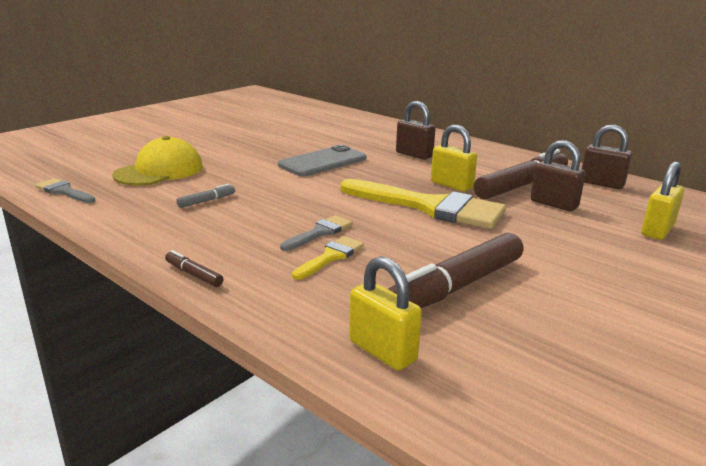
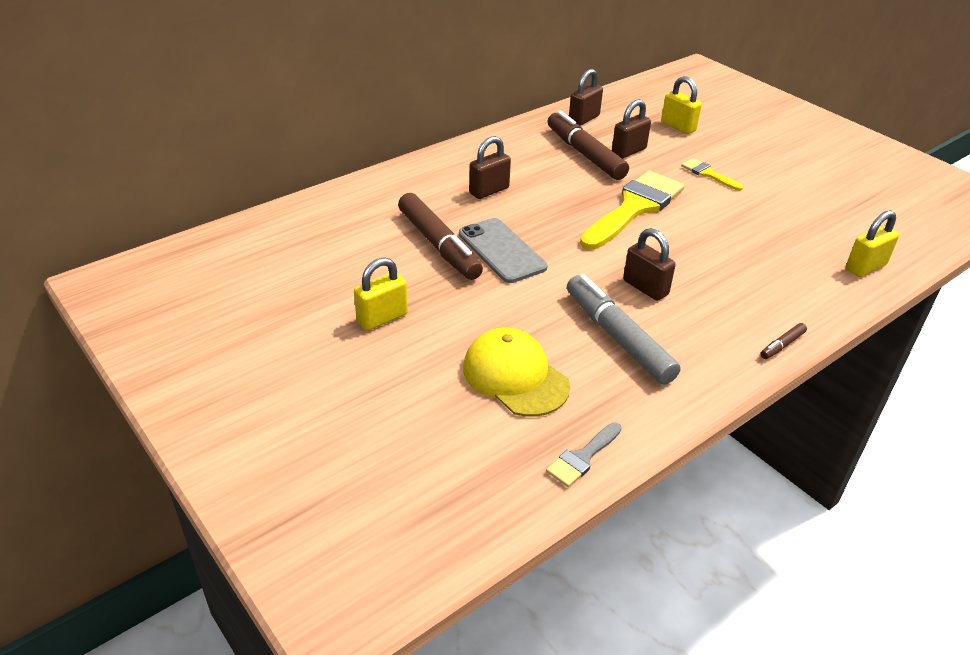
camera: 80 degrees left, 15 degrees up
(206, 201) = (617, 337): grey marker -> grey marker, size x2.38
(285, 211) = (645, 287): none -> brown padlock
(320, 232) = (693, 272): grey brush -> none
(331, 256) = (739, 272): yellow brush -> yellow brush (708, 174)
(451, 185) = (581, 187): yellow padlock -> yellow padlock (382, 318)
(455, 287) = (779, 225): brown marker -> brown marker (439, 245)

